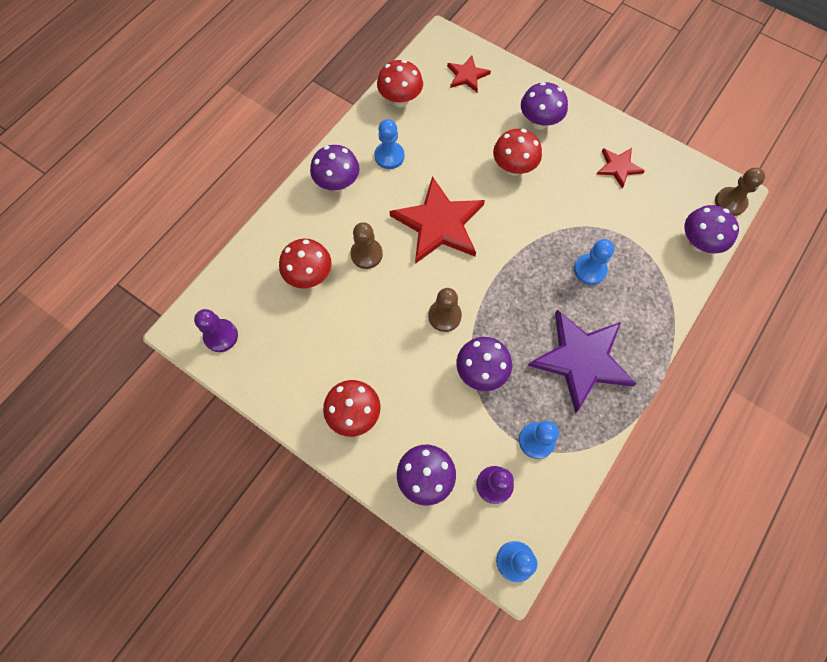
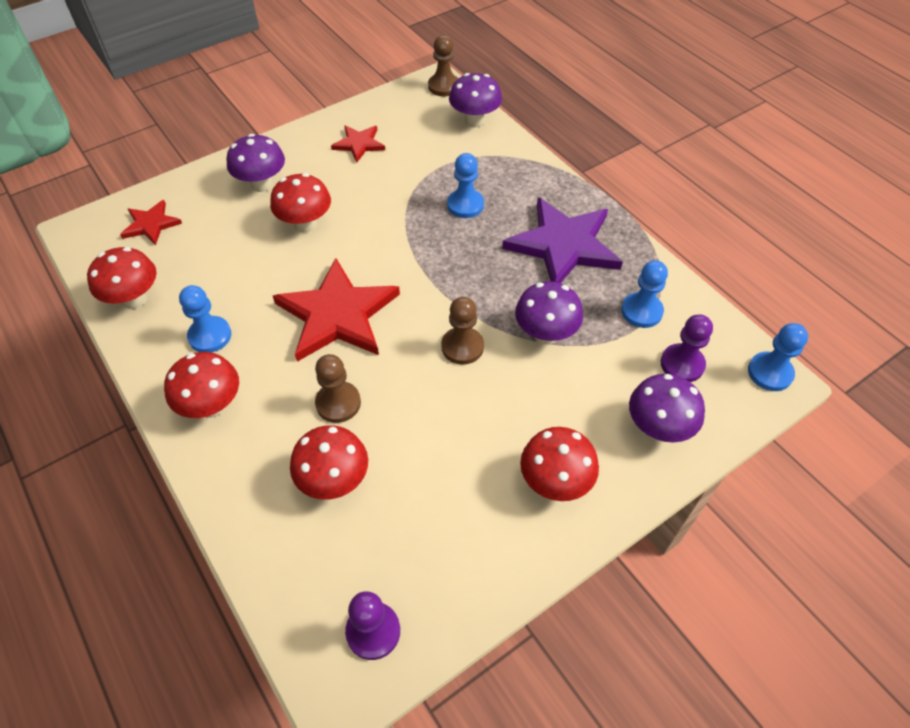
camera: 70 degrees left, 15 degrees down
(337, 183) = (212, 406): purple mushroom -> red mushroom

